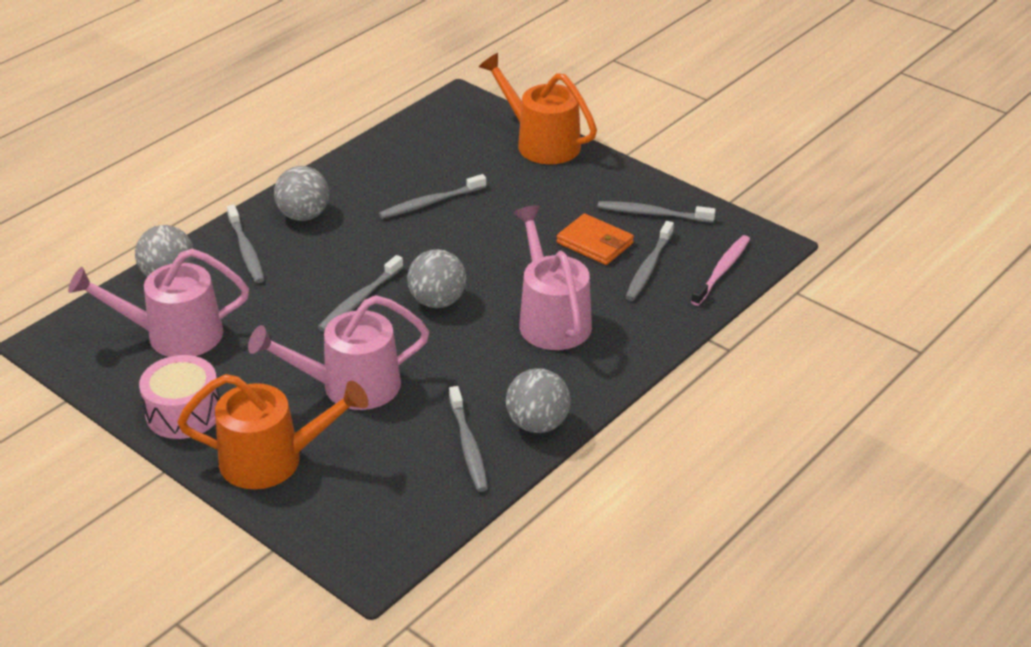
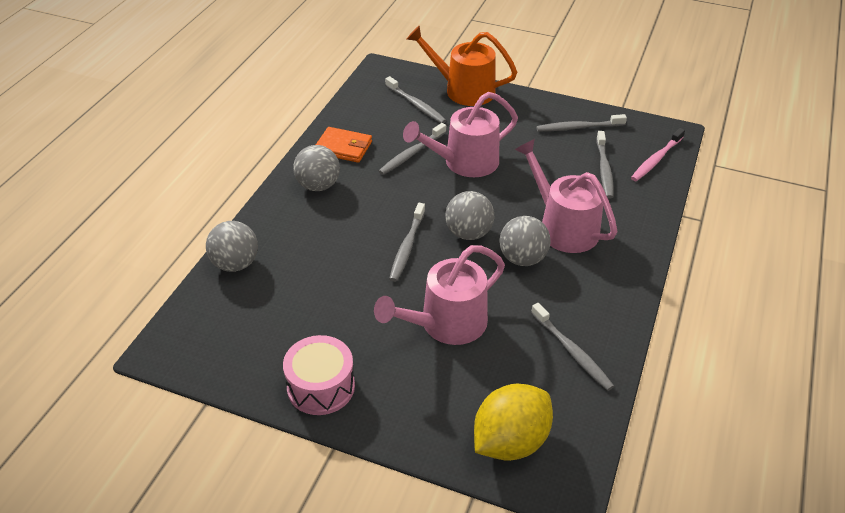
camera: 20 degrees left, 5 degrees up
(174, 335) = (271, 316): pink watering can -> pink watering can (465, 162)
(246, 251) = (289, 226): grey toothbrush -> grey toothbrush (416, 105)
(272, 460) = (423, 410): orange watering can -> none
(341, 511) = (510, 441): none -> yellow lemon
(537, 424) = (611, 318): grey ball -> grey ball (522, 258)
(595, 243) = (553, 159): orange wallet -> orange wallet (343, 147)
(722, 270) = (656, 160): pink toothbrush -> pink toothbrush turned 150 degrees counterclockwise

